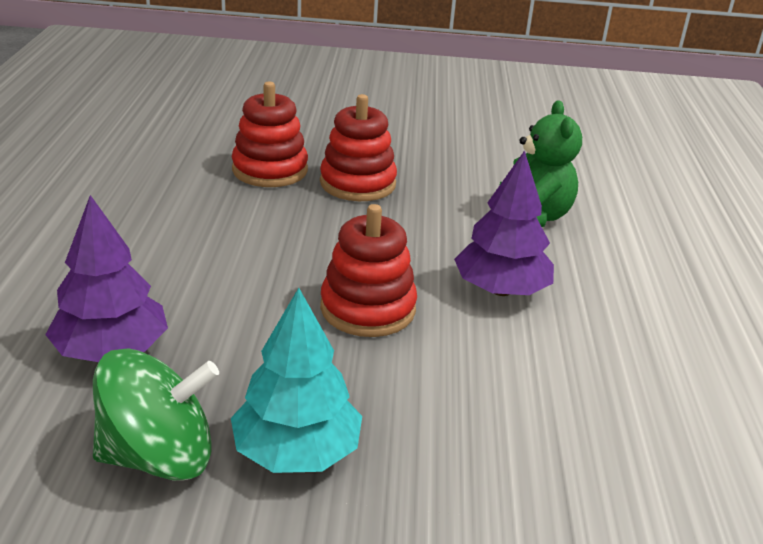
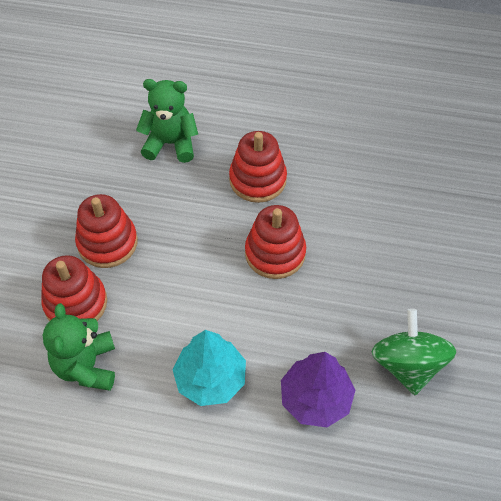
camera: 80 degrees left, 25 degrees up
(186, 181) = (86, 366): none -> green teddy bear
(296, 452) = (402, 299): turquoise tree -> turquoise tree (210, 379)
(501, 290) = (257, 179): purple tree -> red stacking toy

